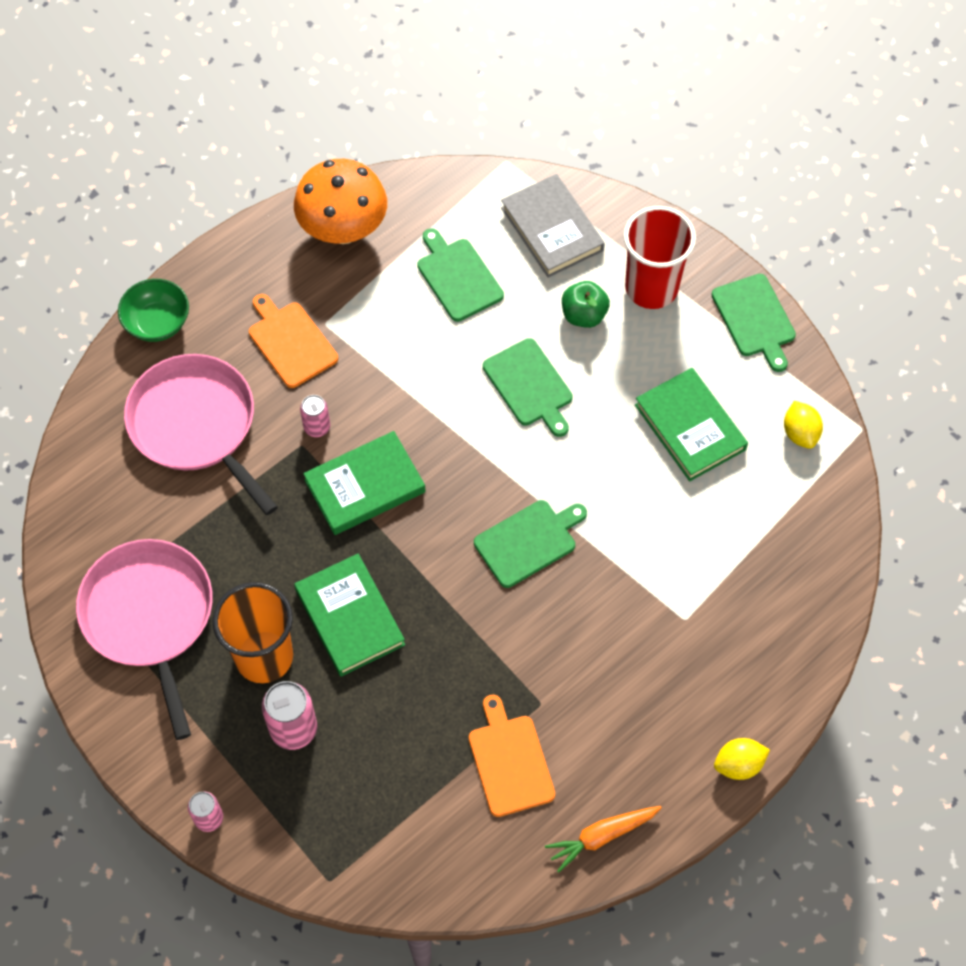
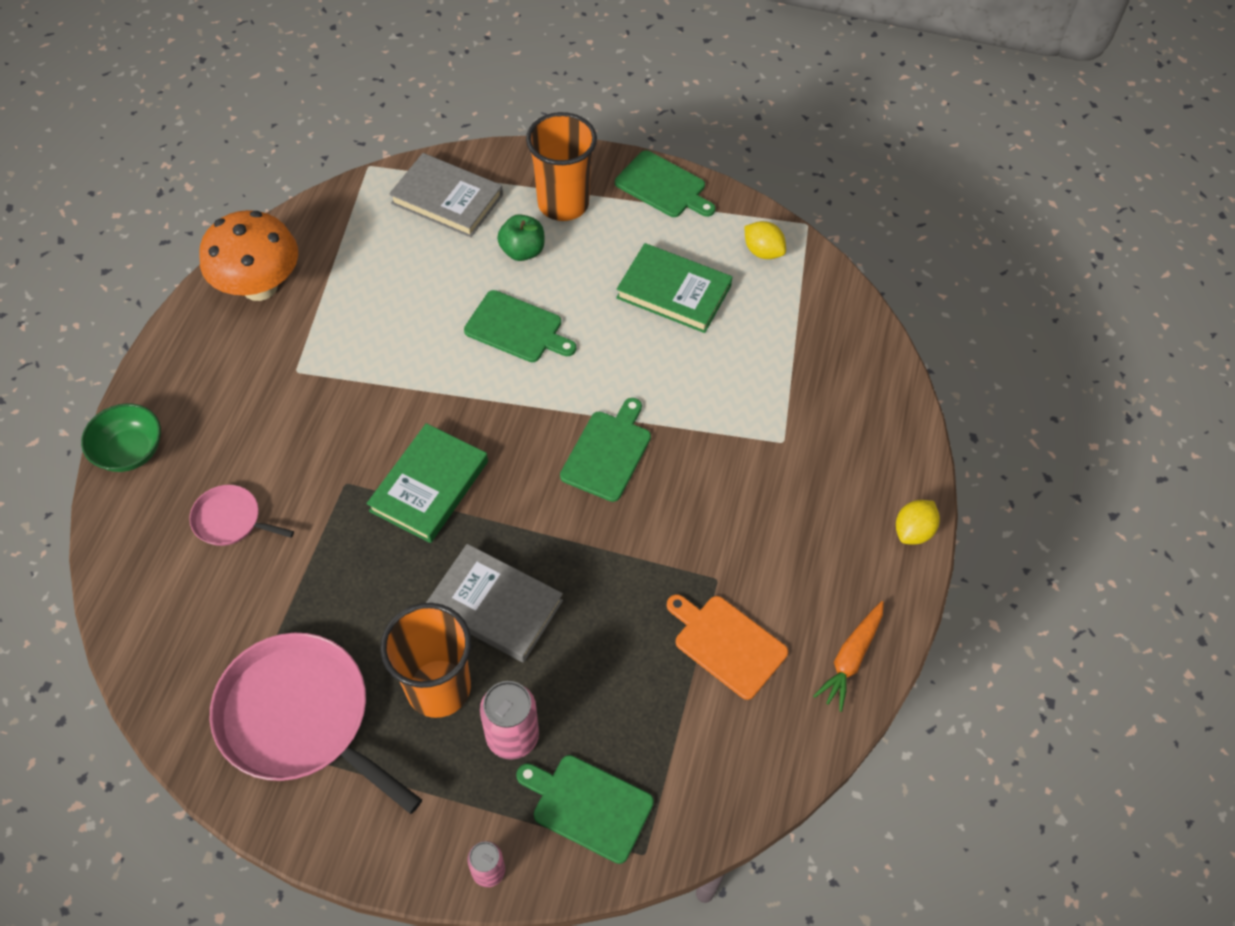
camera: 35 degrees left, 5 degrees down
(196, 425) = (230, 520): pink pan -> pink pan, size x0.48
(290, 342) = (274, 402): orange cutting board -> none
(317, 427) = (349, 460): pink can -> none
(349, 617) = (495, 606): green book -> grey book
(458, 277) = (392, 275): green cutting board -> green cutting board (588, 806)
(651, 288) = (563, 204): red cup -> orange cup

